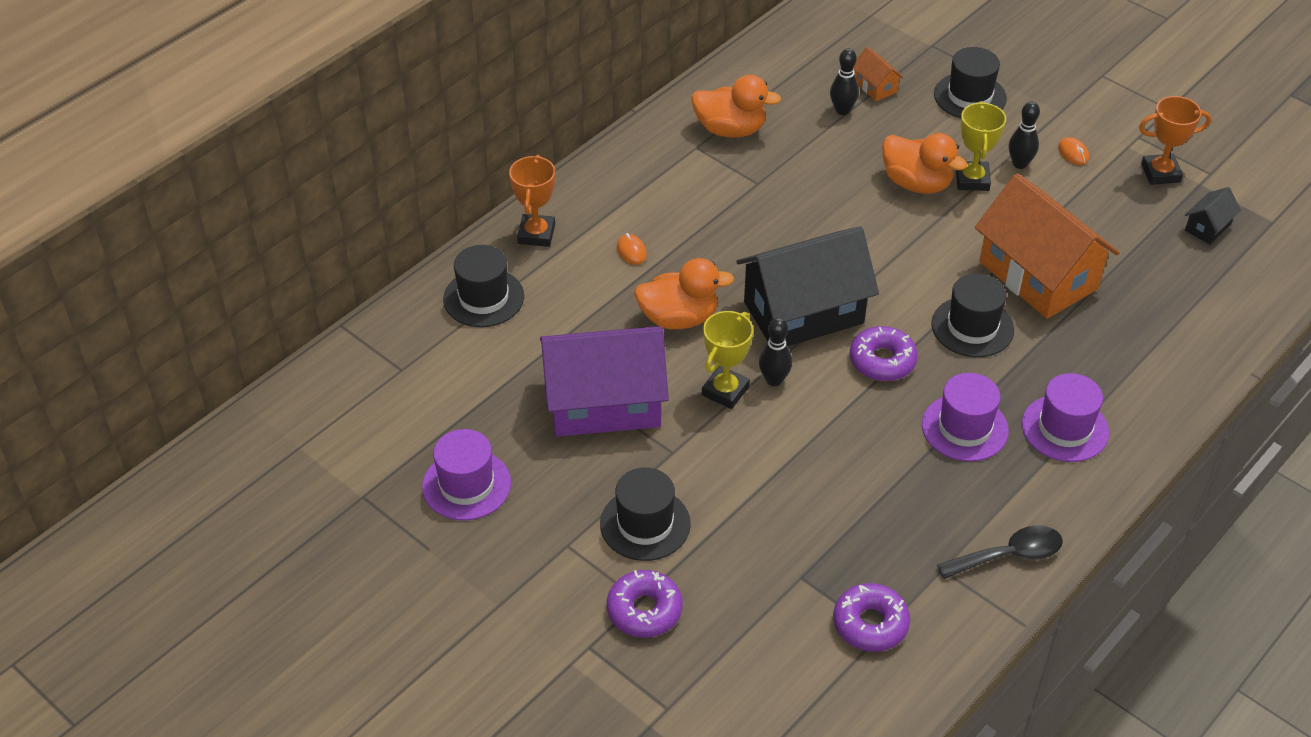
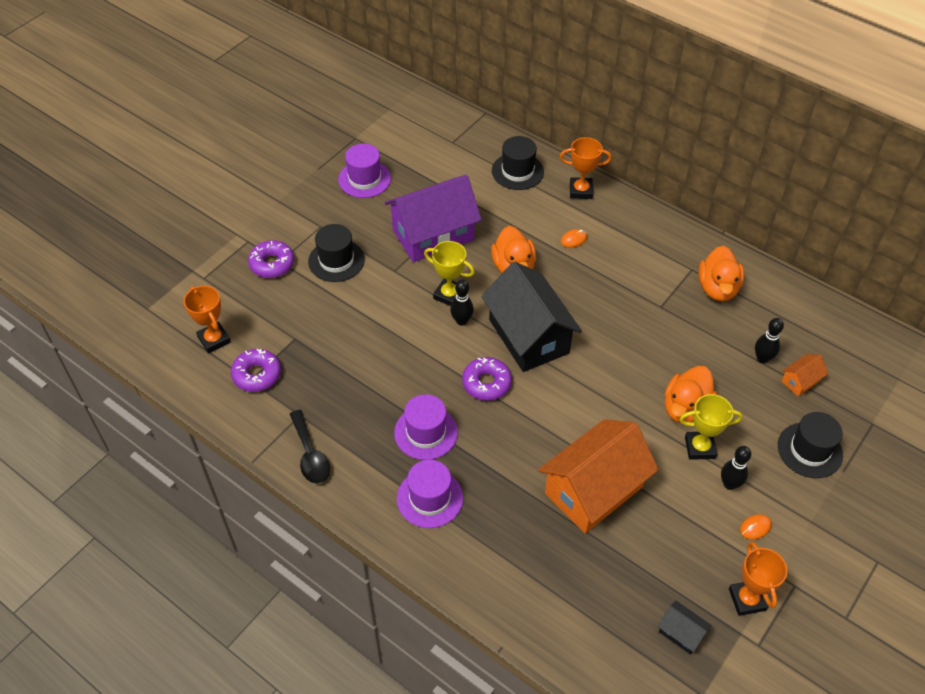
camera: 85 degrees right, 5 degrees up
(604, 403) = (433, 235): purple house -> purple house turned 75 degrees clockwise
(801, 685) = (214, 340): none -> orange trophy
(972, 327) = (528, 441): black hat -> none

